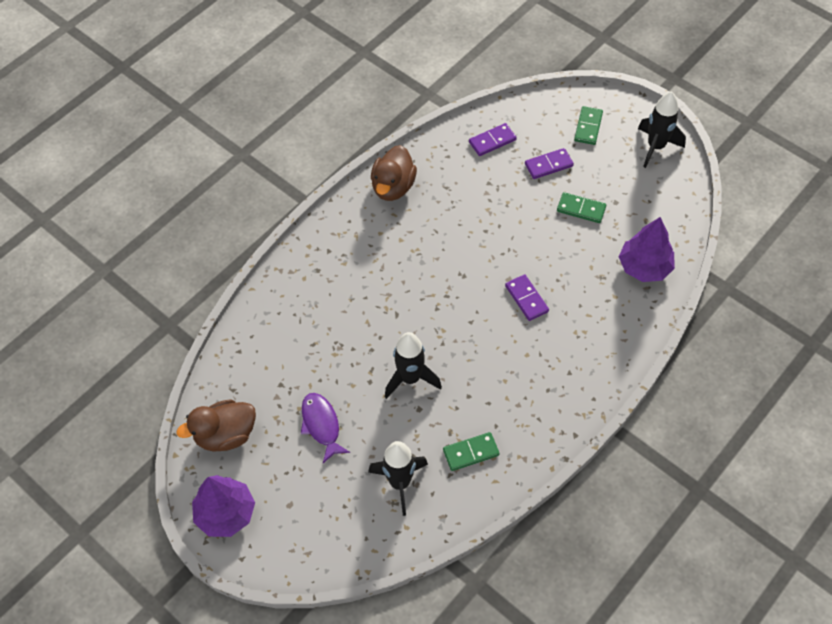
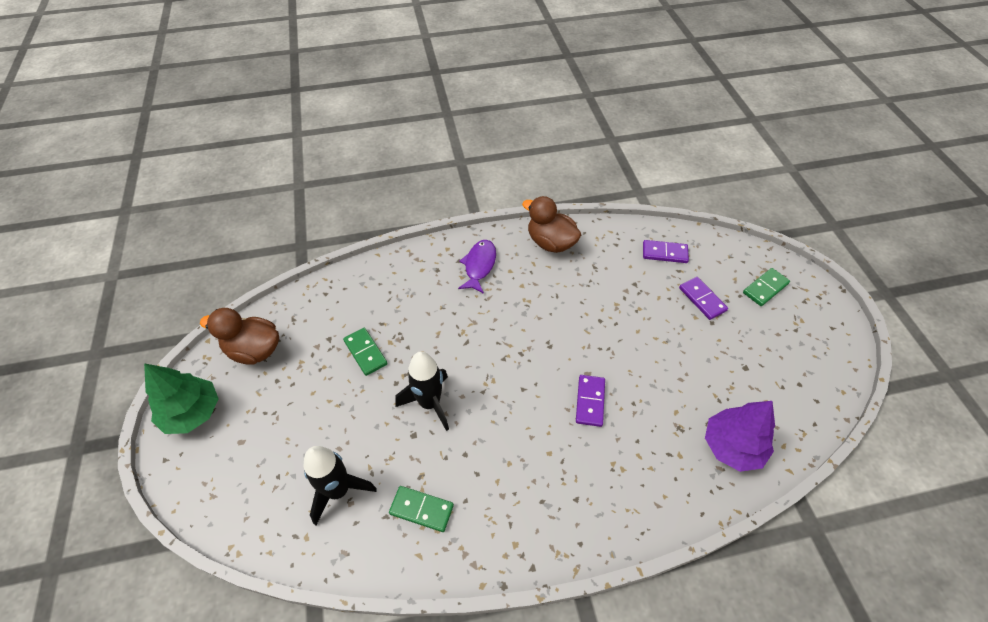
camera: 35 degrees right, 5 degrees down
(226, 513) = (192, 412): purple tree -> green tree
(321, 425) = (326, 392): purple fish -> purple fish (479, 265)
(393, 187) = (550, 242): brown duck -> brown duck turned 75 degrees clockwise
(548, 165) = (702, 299): purple domino -> purple domino turned 45 degrees clockwise
(581, 209) = (705, 354): green domino -> green domino (365, 352)
(655, 147) = (824, 342): black rocket -> none

